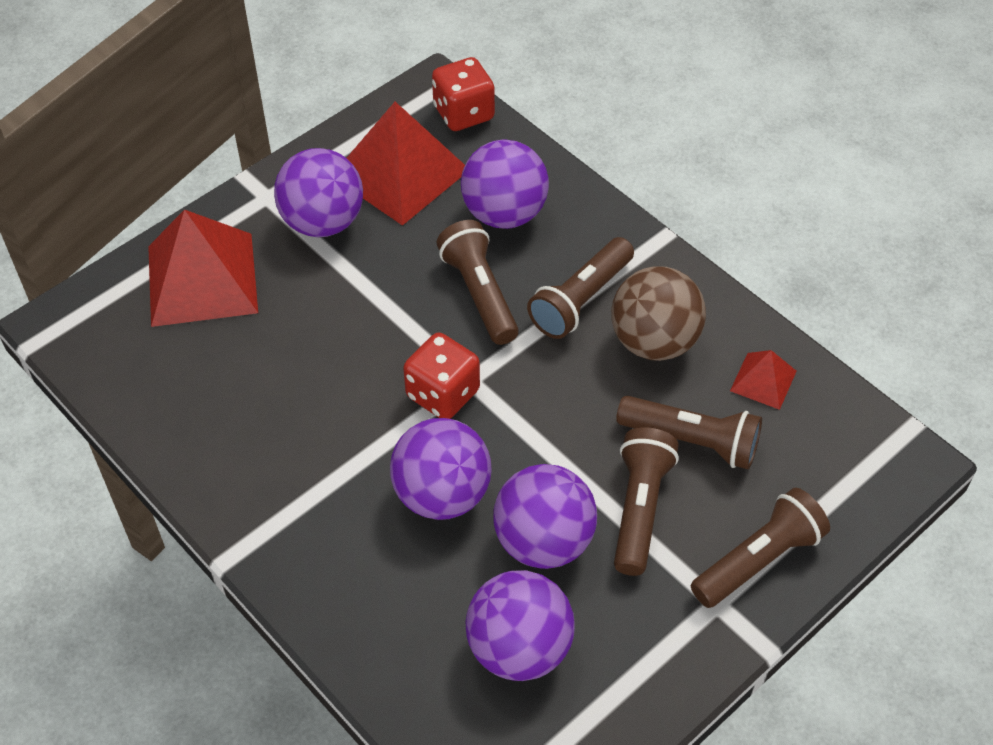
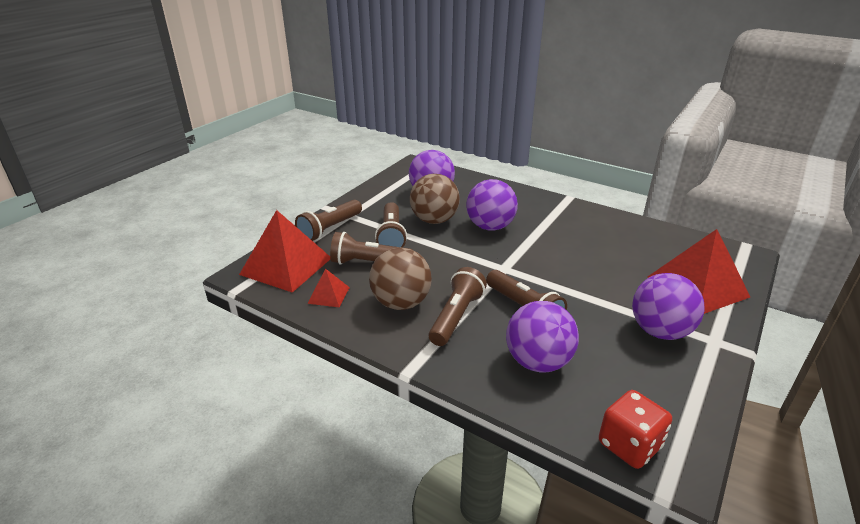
camera: 165 degrees right, 20 degrees down
(400, 172) = (637, 377): red pyramid -> red pyramid (286, 266)
(442, 394) = (514, 260): red dice -> none
(543, 541) = (434, 220): purple ball -> brown ball

